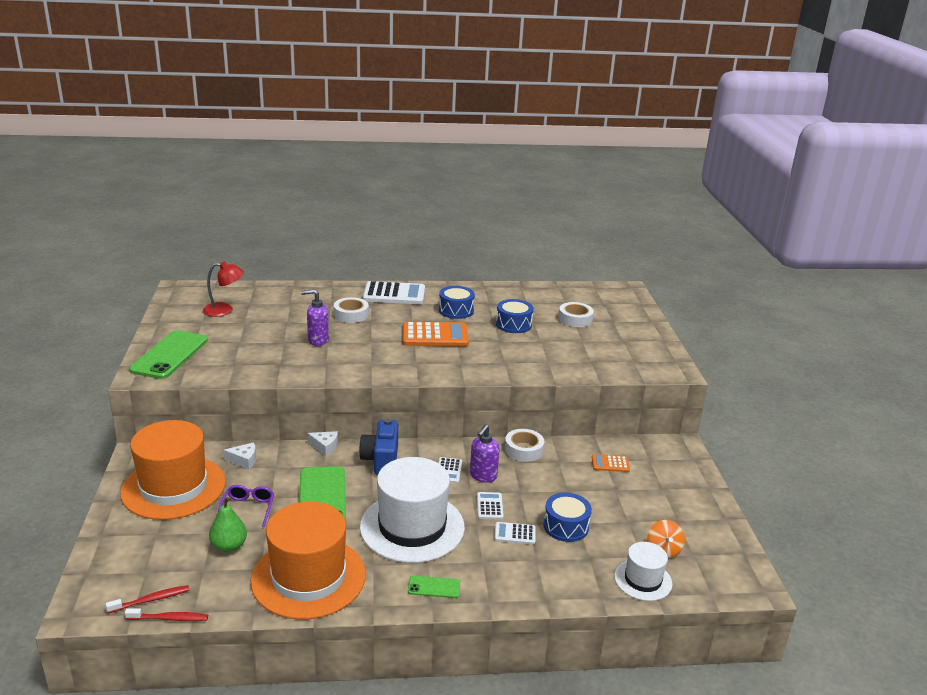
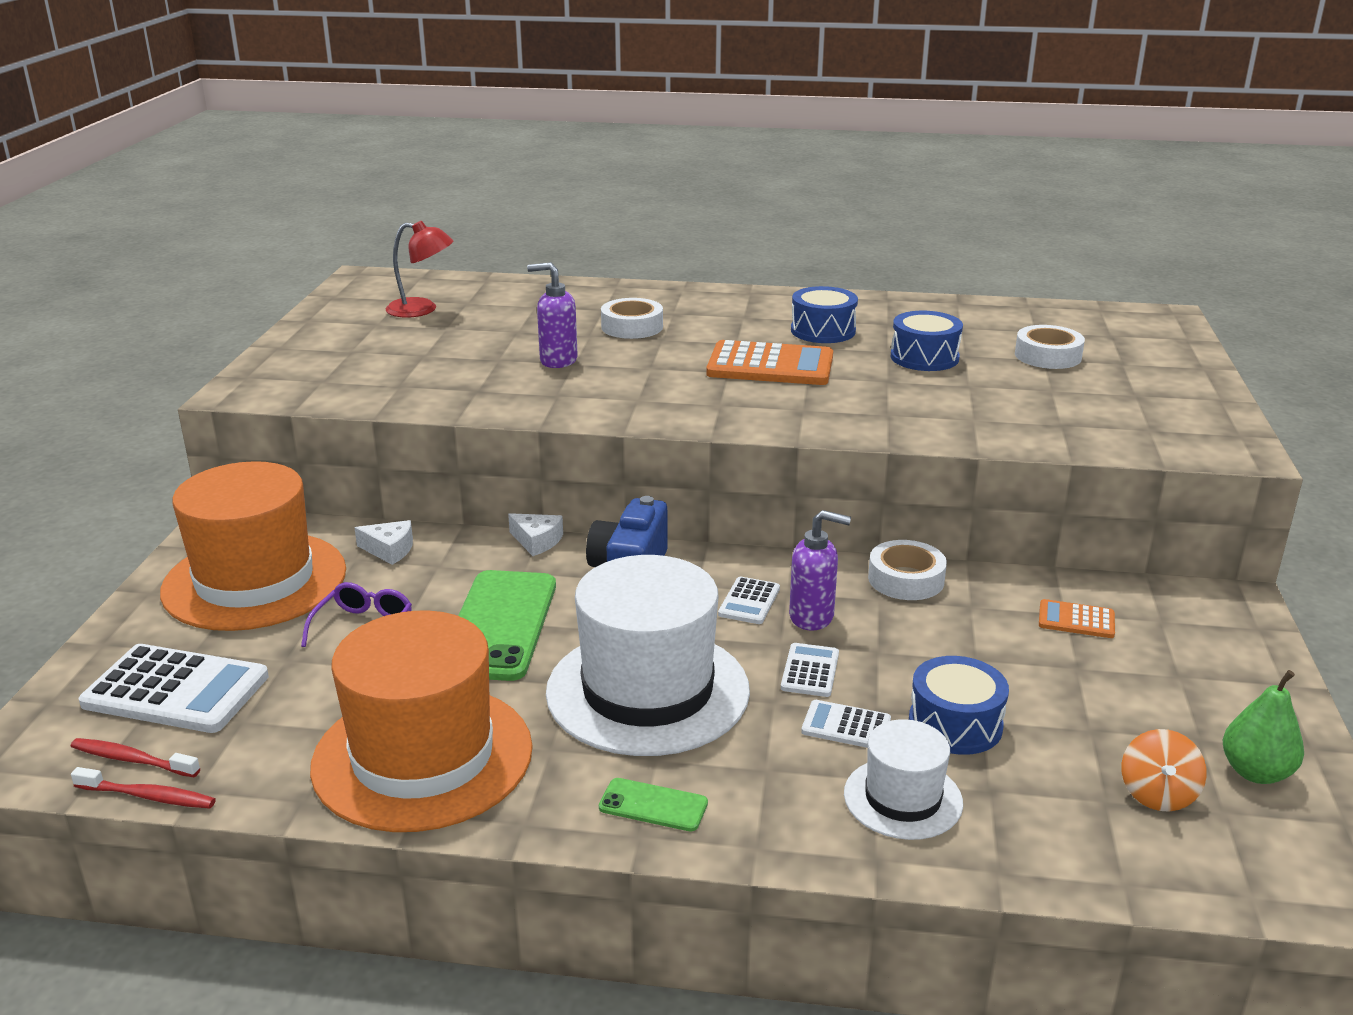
camera: 15 degrees right, 0 degrees up
(151, 600) = (132, 760): red toothbrush -> red toothbrush turned 150 degrees counterclockwise
(170, 355) = (301, 366): green phone -> none
(229, 546) = (305, 686): green pear -> green pear (1255, 772)
(394, 294) = (720, 302): white calculator -> white calculator (176, 690)
(483, 476) = (812, 617): purple soap dispenser -> purple soap dispenser turned 120 degrees counterclockwise
(643, 580) = (1098, 848): white hat -> white hat (903, 798)

